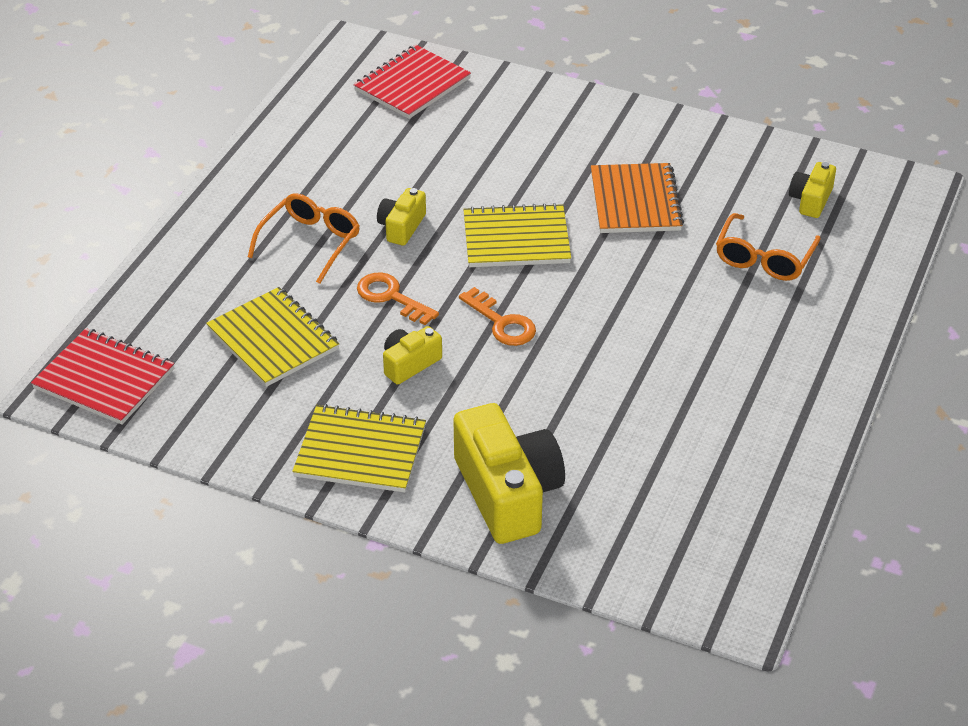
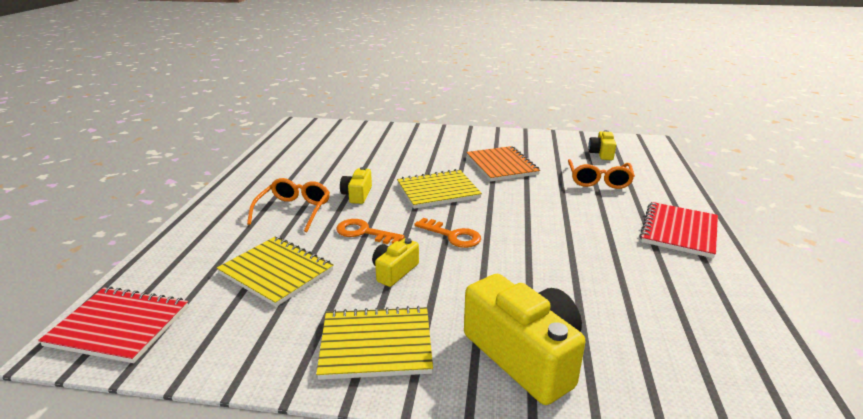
camera: 15 degrees left, 15 degrees down
(412, 85) = (340, 134): red notebook -> red notebook (679, 231)

